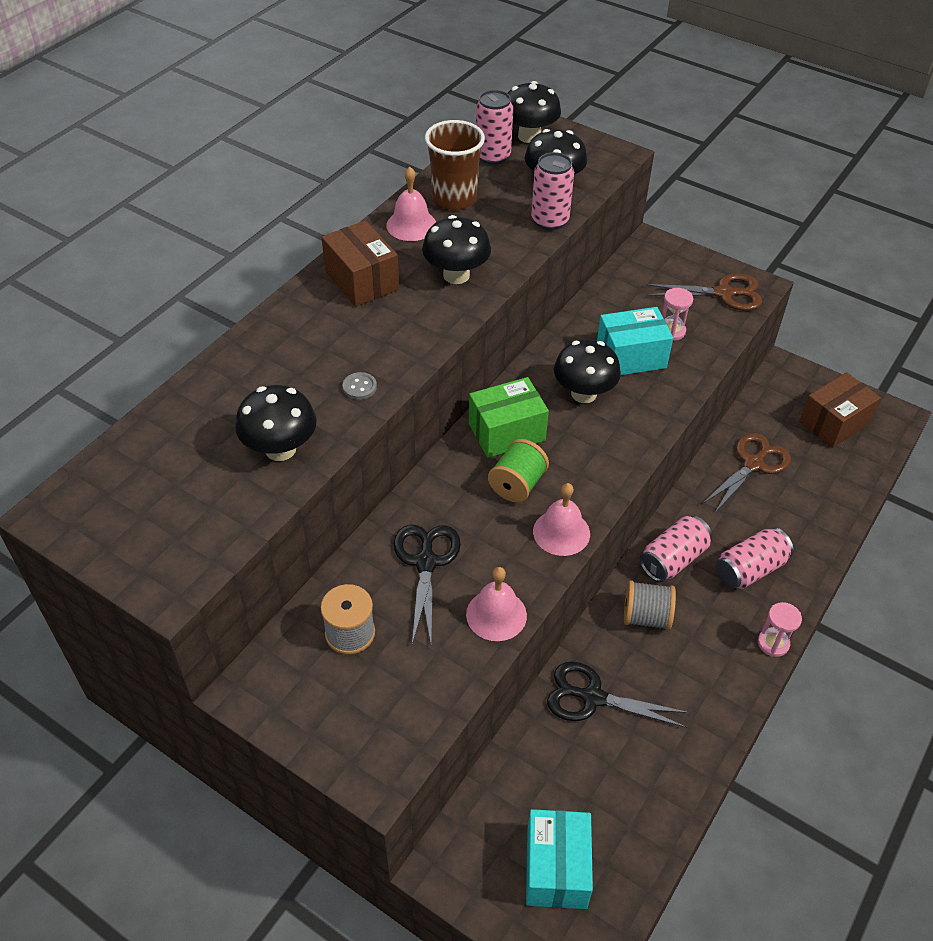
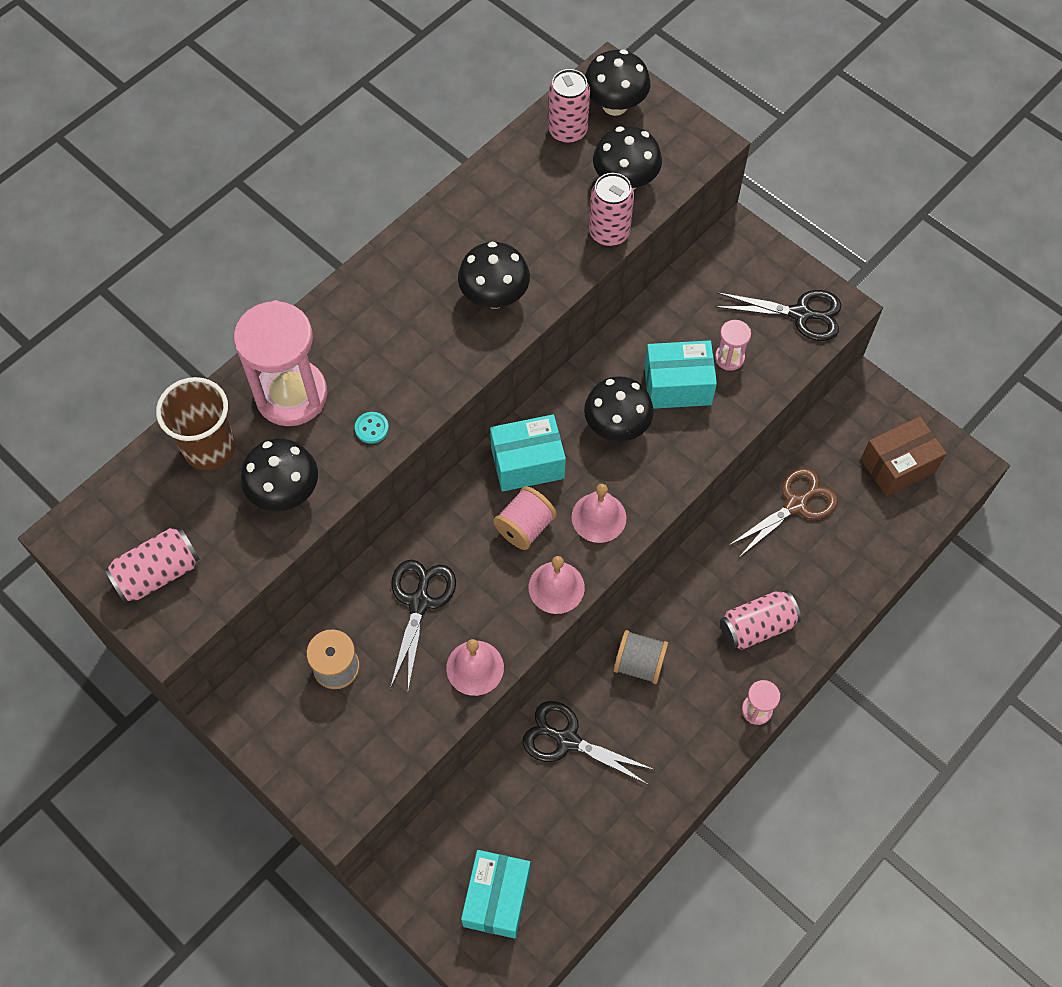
camera: 10 degrees right, 15 degrees up
(273, 369) = (291, 395): none -> pink hourglass
(359, 387) = (371, 428): grey button -> turquoise button
(362, 280) = (396, 292): brown box -> none
(411, 225) = (460, 221): pink bell -> pink bell (598, 517)
(454, 198) = (513, 189): brown cup -> brown cup (209, 448)
(506, 432) = (527, 463): green box -> turquoise box
(517, 484) = (525, 527): green spool -> pink spool
(673, 559) = (682, 604): pink can -> pink can (158, 573)
(724, 293) = (800, 314): brown scissors -> black scissors

